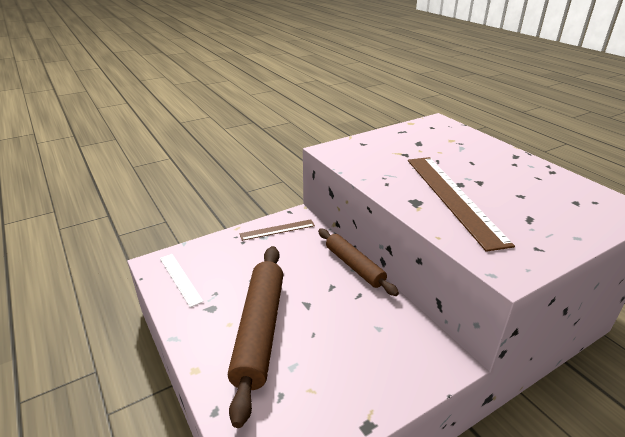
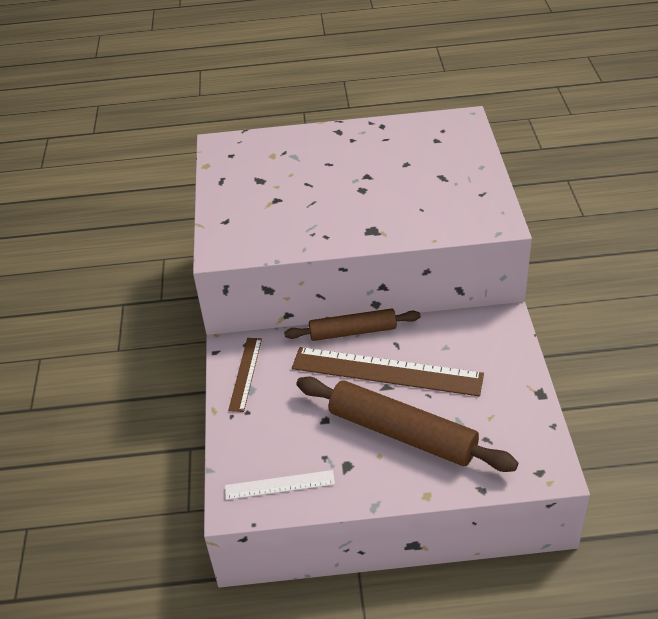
camera: 60 degrees left, 10 degrees up
(453, 198) = (381, 204): brown ruler -> brown ruler (386, 371)

